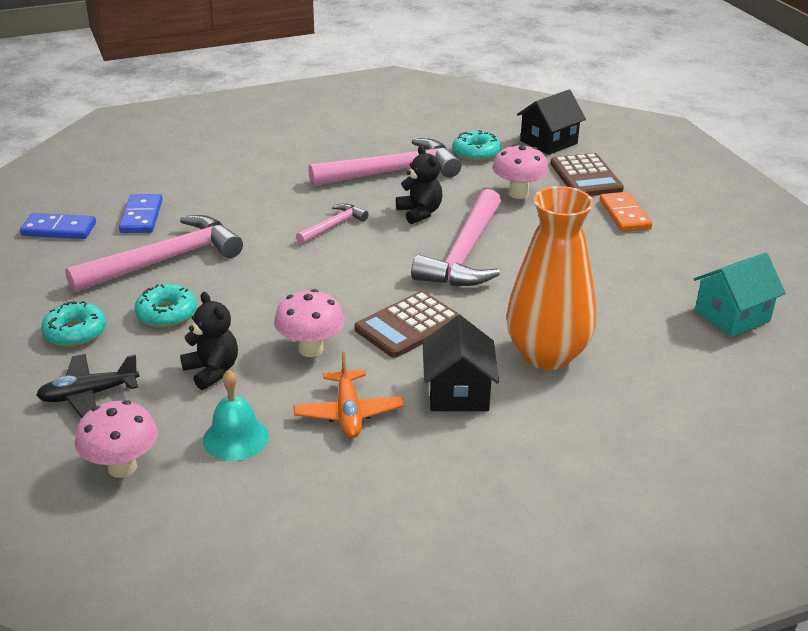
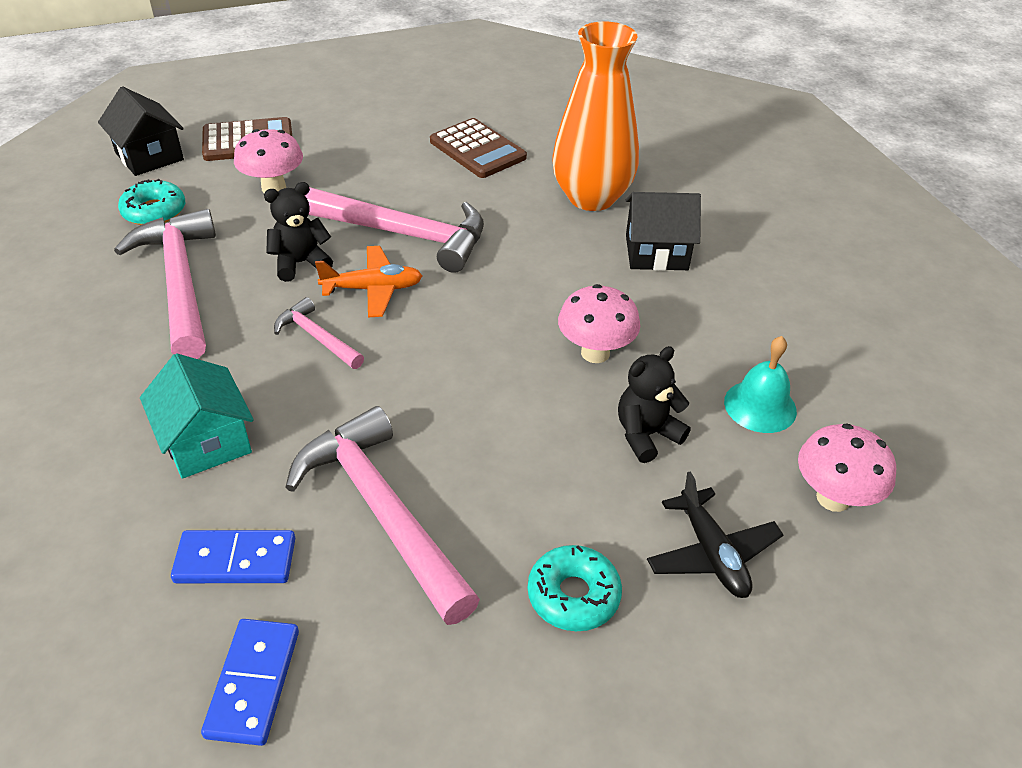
camera: 90 degrees left, 10 degrees up
(167, 314) = (525, 493): turquoise donut -> none
(348, 413) = (702, 324): orange plane -> orange plane (373, 289)
(408, 325) = (546, 280): brown calculator -> brown calculator (477, 149)
(624, 215) = (340, 128): orange domino -> none
(732, 316) = (526, 99): turquoise house -> turquoise house (206, 441)

